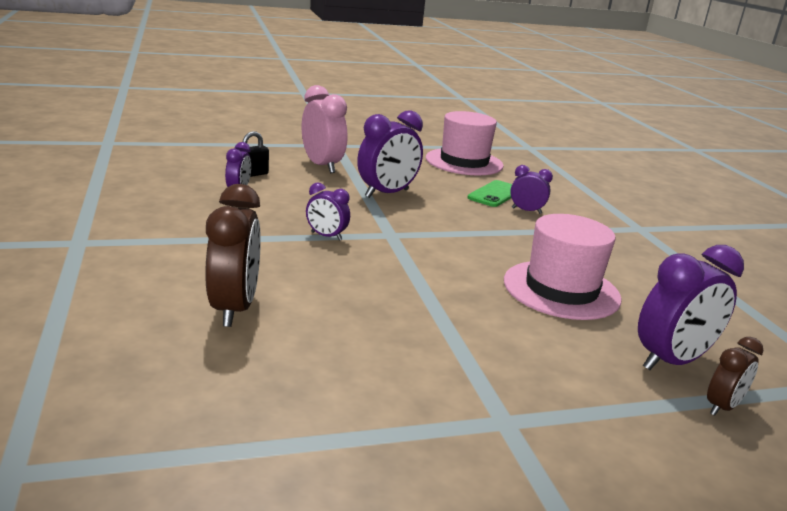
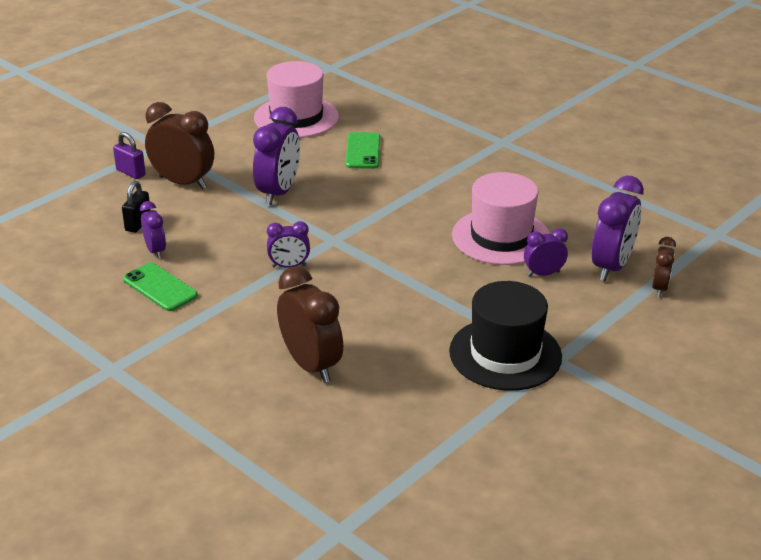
camera: 30 degrees left, 10 degrees up
(204, 211) = (160, 287): none -> green phone
(294, 150) = (131, 172): none -> purple padlock
(322, 166) = (183, 182): pink clock -> brown clock
(447, 387) = (505, 354): none -> black hat
(526, 211) = (405, 161): purple clock -> purple clock (543, 274)

